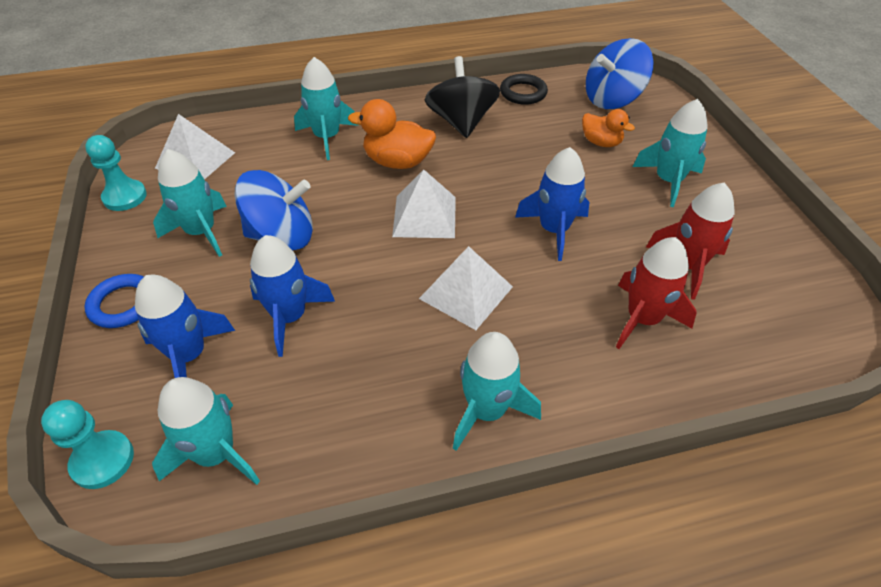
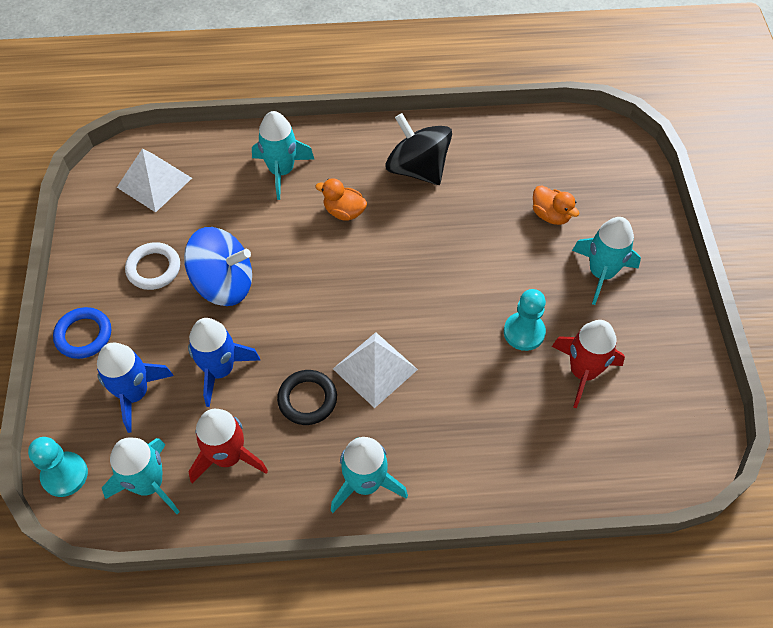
camera: 10 degrees right, 10 degrees up
(125, 197) = (88, 218): turquoise pawn -> turquoise pawn (524, 332)
(201, 232) = (153, 268): turquoise rocket -> white ring
(397, 162) = (344, 212): orange duck -> orange duck, size x0.64
(424, 216) = (356, 280): white pyramid -> none
(461, 122) = (417, 169): black spinning top -> black spinning top turned 45 degrees counterclockwise
(523, 93) = (491, 137): black ring -> black ring (307, 399)
(553, 230) = (472, 314): blue rocket -> none
(612, 99) = (581, 158): blue spinning top -> none
(643, 319) = (522, 420): red rocket -> red rocket (228, 456)

